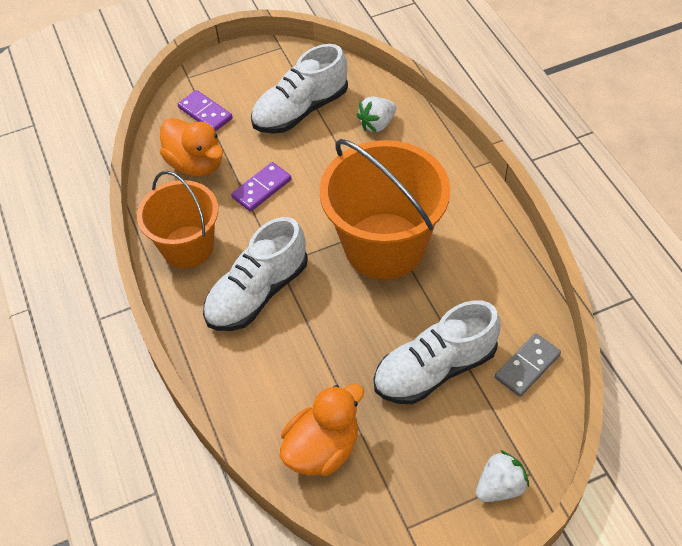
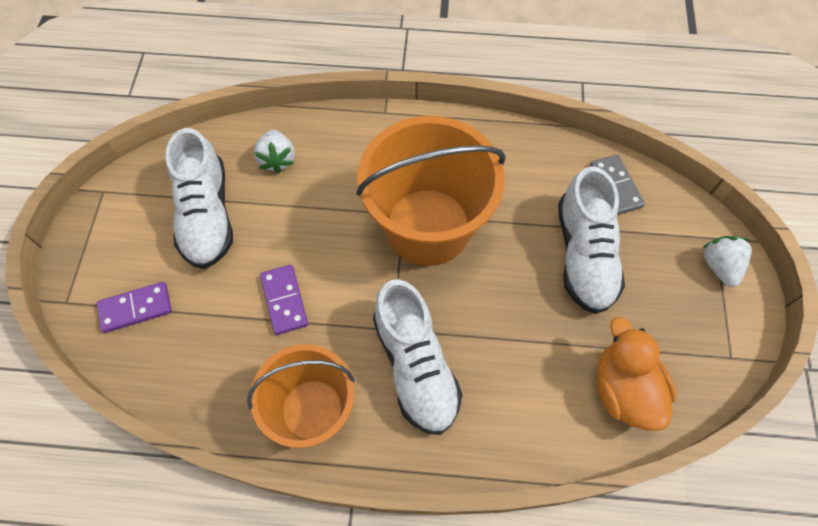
camera: 65 degrees left, 10 degrees up
(196, 164) = (202, 350): orange duck -> none

